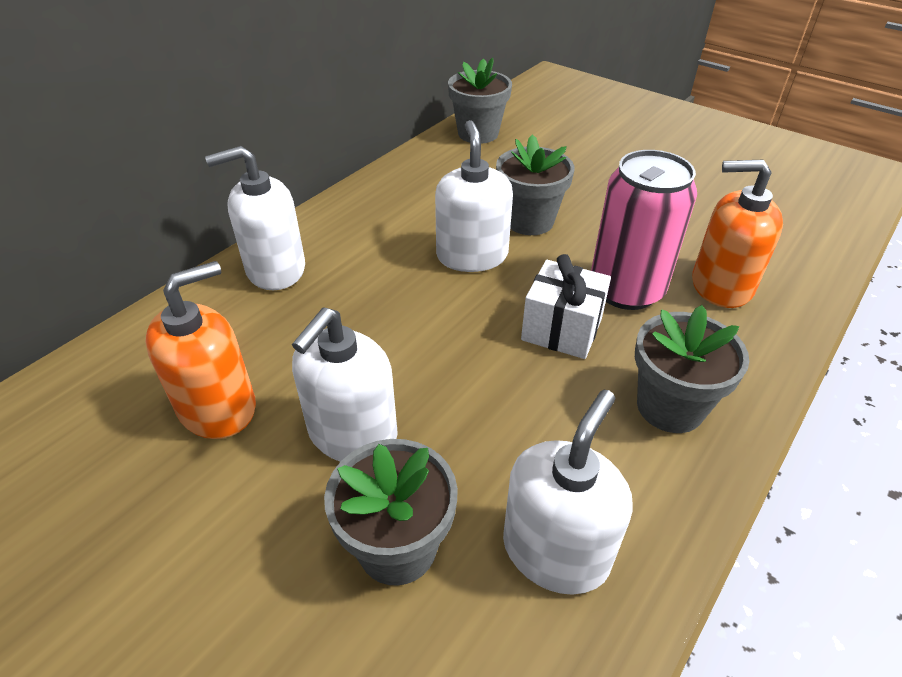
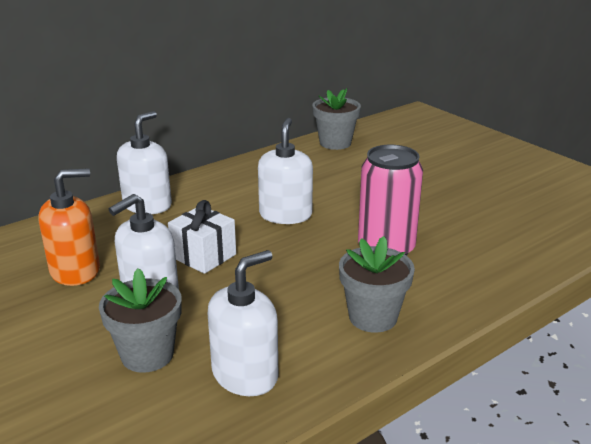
camera: 15 degrees right, 15 degrees down
(275, 269) = (147, 205): white soap dispenser -> white soap dispenser turned 120 degrees clockwise
(529, 221) = (340, 200): grey flower pot -> none
(561, 329) = (323, 264): white gift -> white gift (203, 256)
(721, 285) = (461, 256): orange soap dispenser -> none

